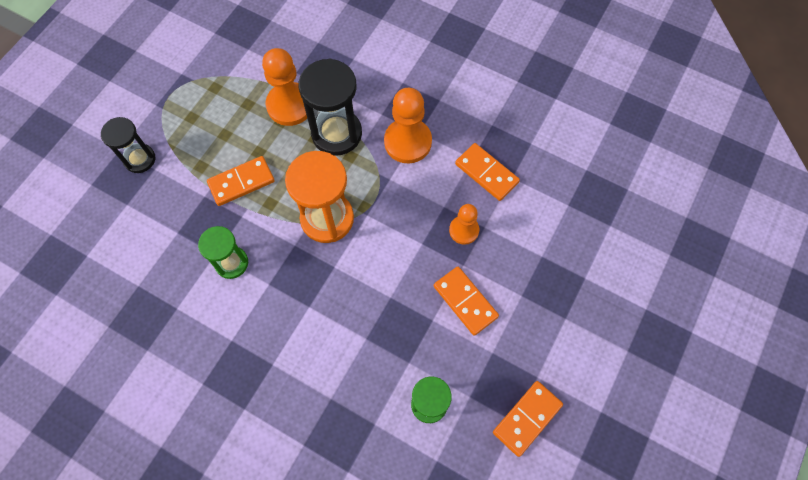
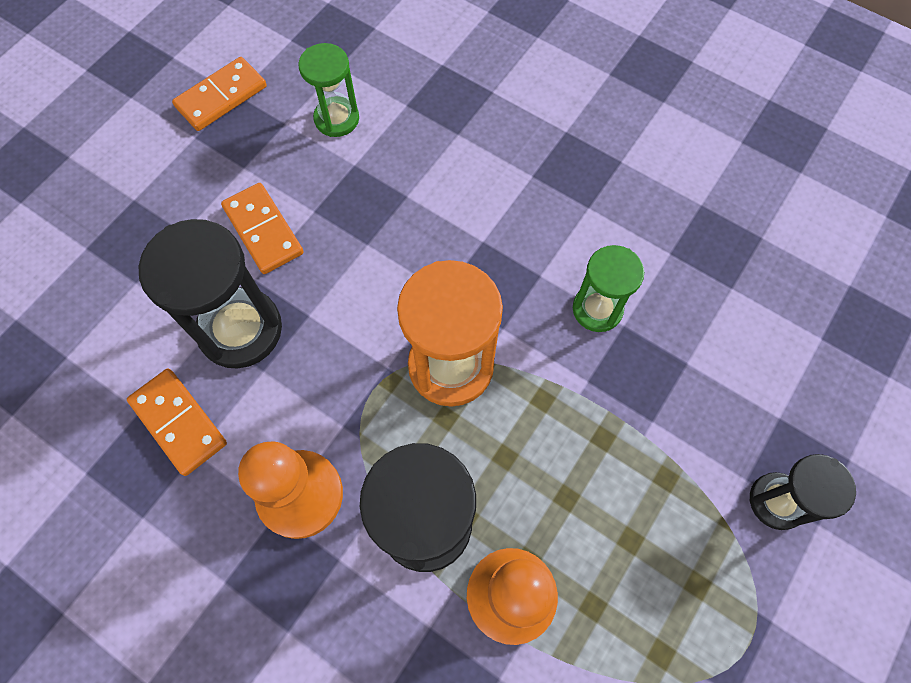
camera: 175 degrees left, 0 degrees up
(241, 182) = (592, 441): orange domino -> none
(464, 230) = (240, 330): orange pawn -> black hourglass

